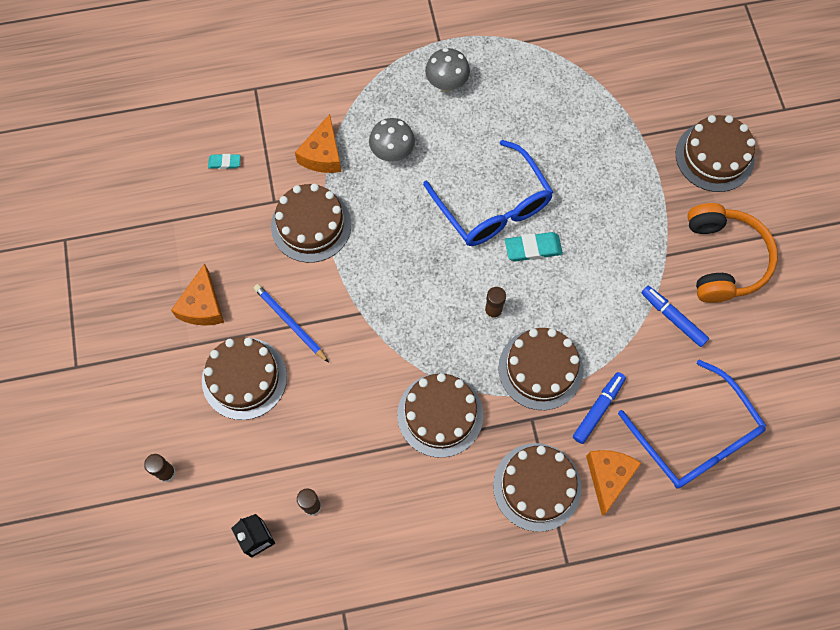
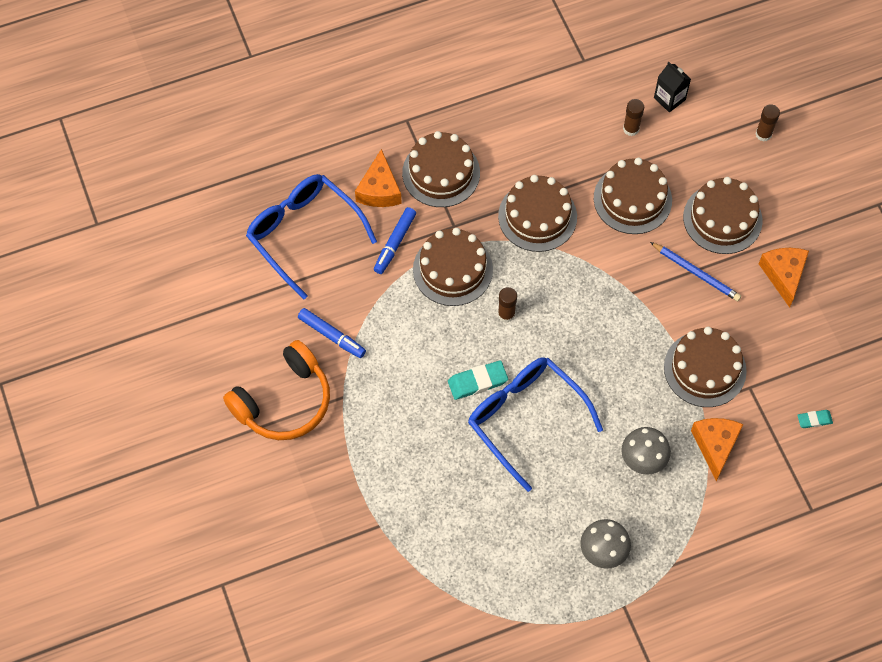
camera: 170 degrees right, 5 degrees down
(714, 156) = (298, 513): brown cake -> brown cake (632, 199)
(724, 259) = (284, 402): orange headphones -> orange headphones turned 120 degrees counterclockwise

